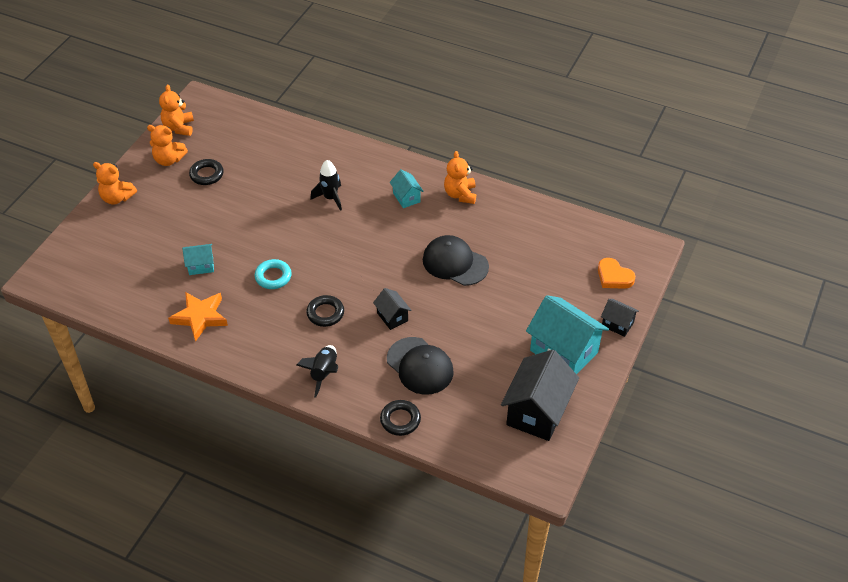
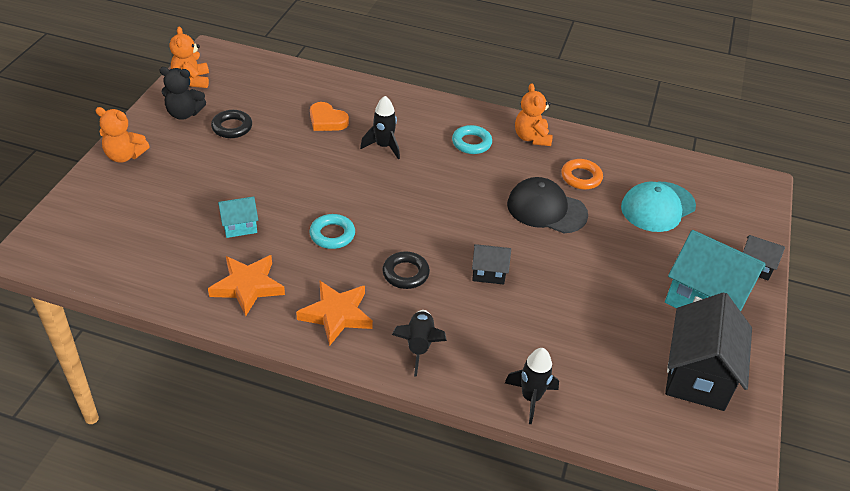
camera: 10 degrees left, 5 degrees down
(169, 160) = (184, 113): orange teddy bear -> black teddy bear
(265, 344) = (336, 315): none -> orange star
(392, 317) = (488, 273): black house -> black house turned 45 degrees counterclockwise
(400, 420) = (531, 398): black ring -> black rocket
(406, 197) = (471, 143): turquoise house -> turquoise ring
(420, 366) = (537, 329): black cap -> none
(493, 235) = (581, 177): none -> orange ring
(552, 265) = (658, 207): none -> turquoise cap
(614, 277) = (731, 215): orange heart -> orange heart (327, 120)

